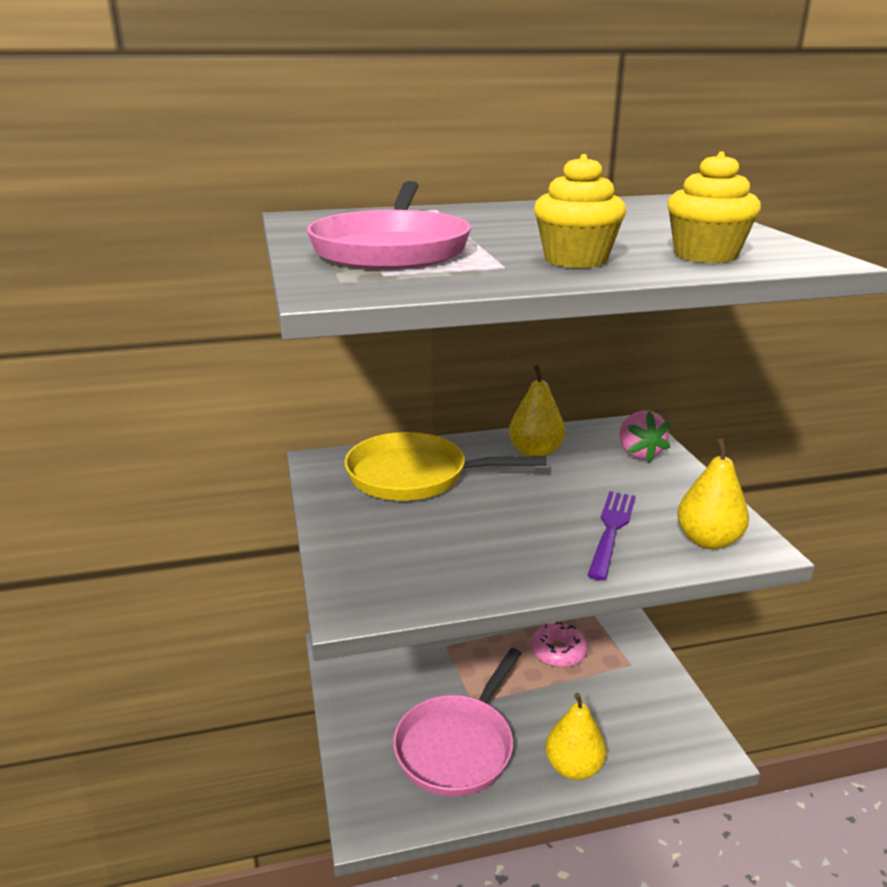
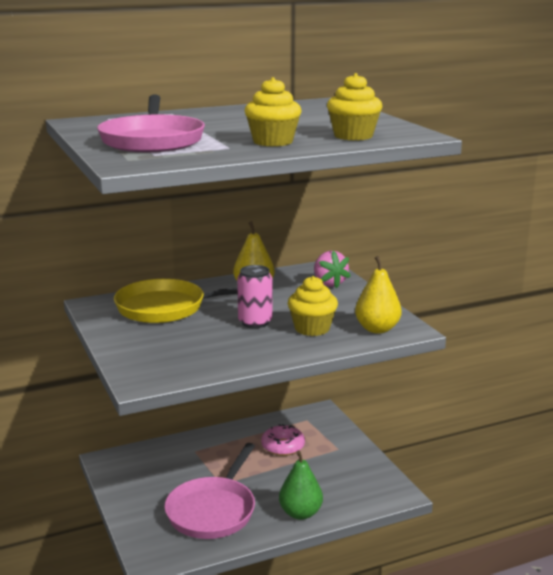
camera: 10 degrees left, 5 degrees down
(531, 511) = (255, 322): none -> pink can
(573, 767) = (300, 513): yellow pear -> green pear
(611, 530) = (312, 328): purple fork -> yellow cupcake

